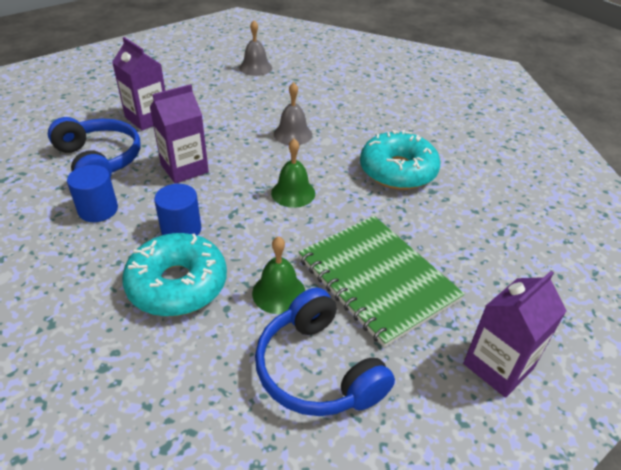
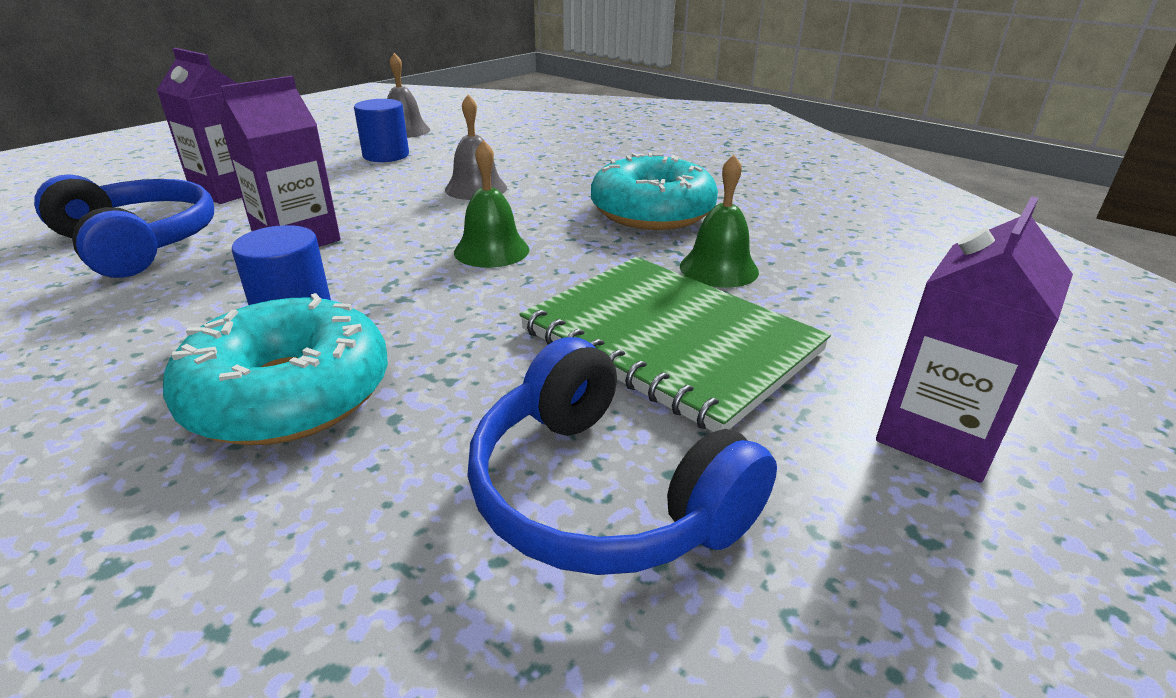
camera: 10 degrees left, 10 degrees down
(98, 210) = (128, 305): blue cylinder -> blue cylinder (386, 155)
(279, 293) = (495, 381): green bell -> green bell (719, 268)

